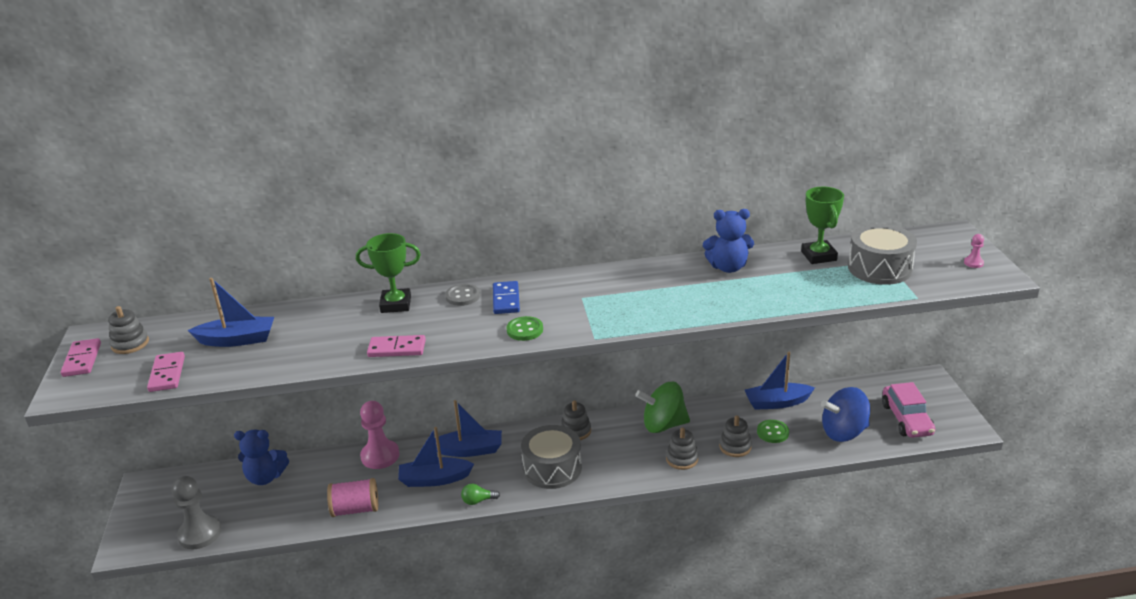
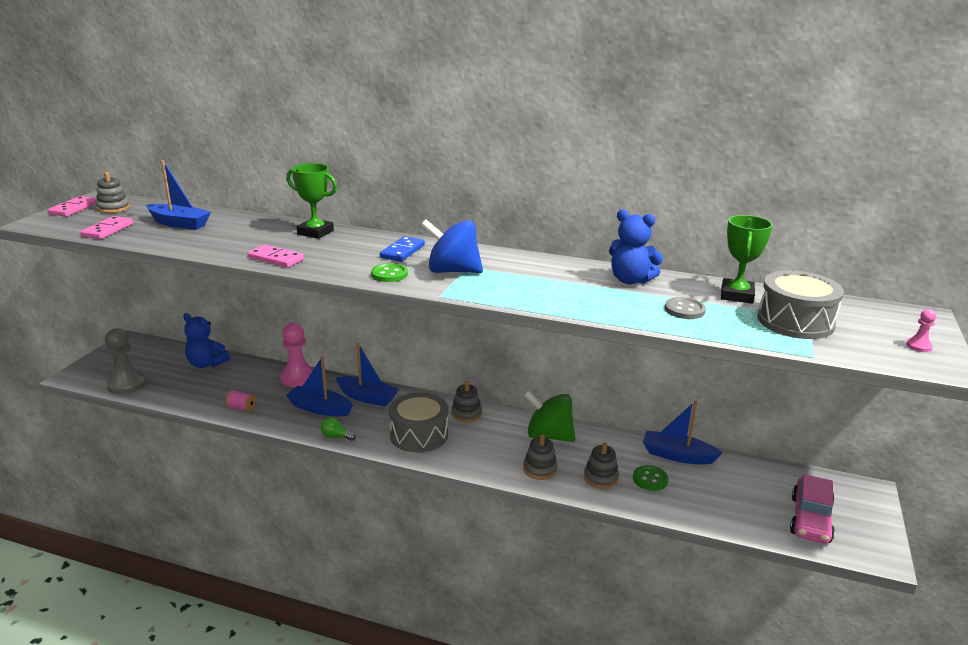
camera: 25 degrees right, 5 degrees down
(355, 509) = (242, 408): pink spool -> pink spool, size x0.60
(463, 296) = (372, 240): grey button -> grey button (684, 310)
(844, 432) = (727, 506): blue spinning top -> blue spinning top (452, 271)

